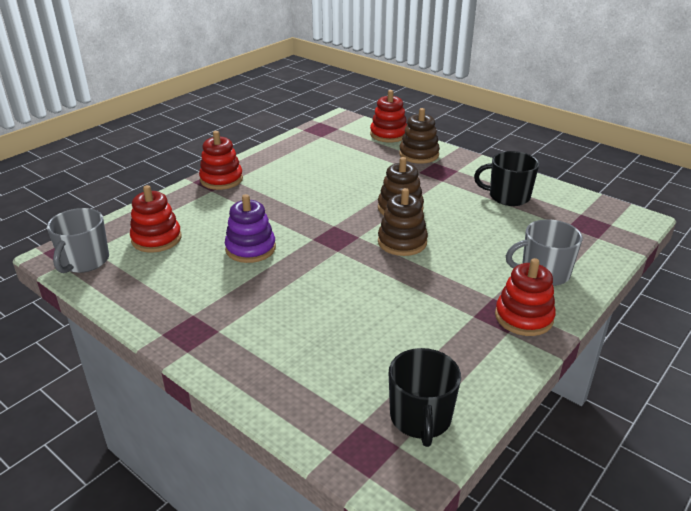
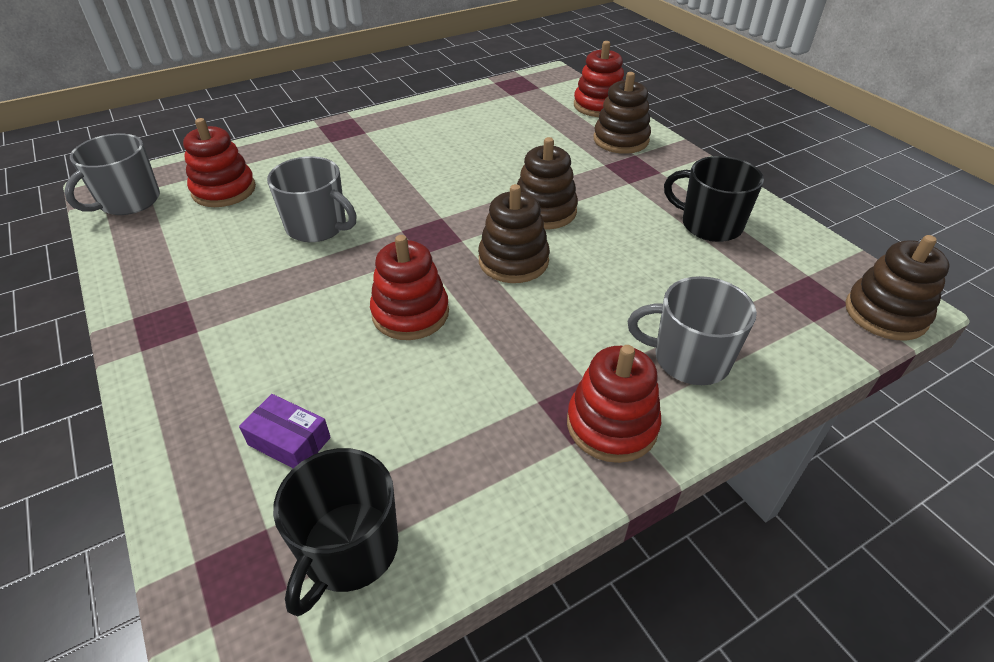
camera: 20 degrees right, 10 degrees up
(221, 179) = (352, 129): red stacking toy -> red stacking toy (410, 313)
(250, 249) = (318, 227): purple stacking toy -> grey mug
(338, 375) = (289, 441): none -> purple box
(633, 226) = (885, 314): none -> brown stacking toy

